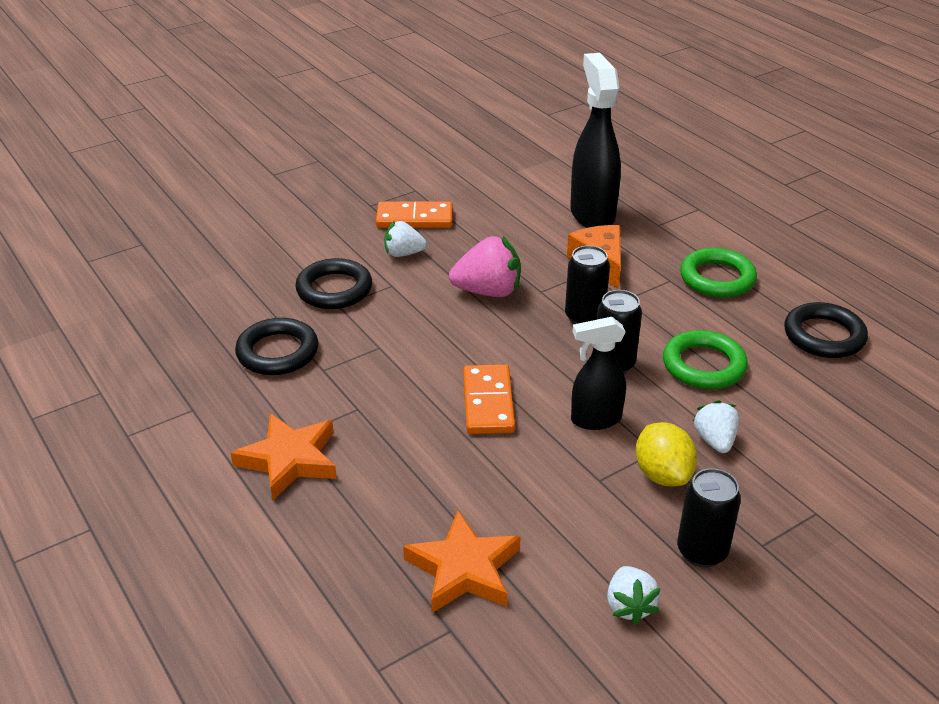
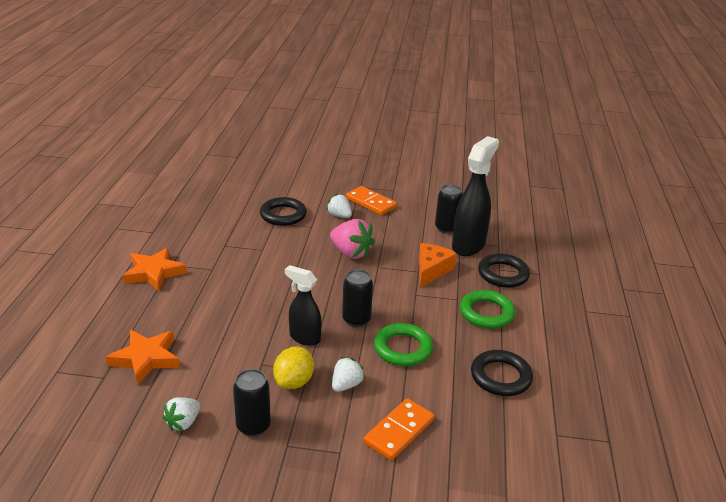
camera: 40 degrees right, 5 degrees down
(277, 352) = (218, 228): black ring -> black ring (503, 274)
(488, 402) = (269, 300): orange domino -> orange domino (399, 431)
(584, 317) = (379, 290): black can -> black can (446, 228)

